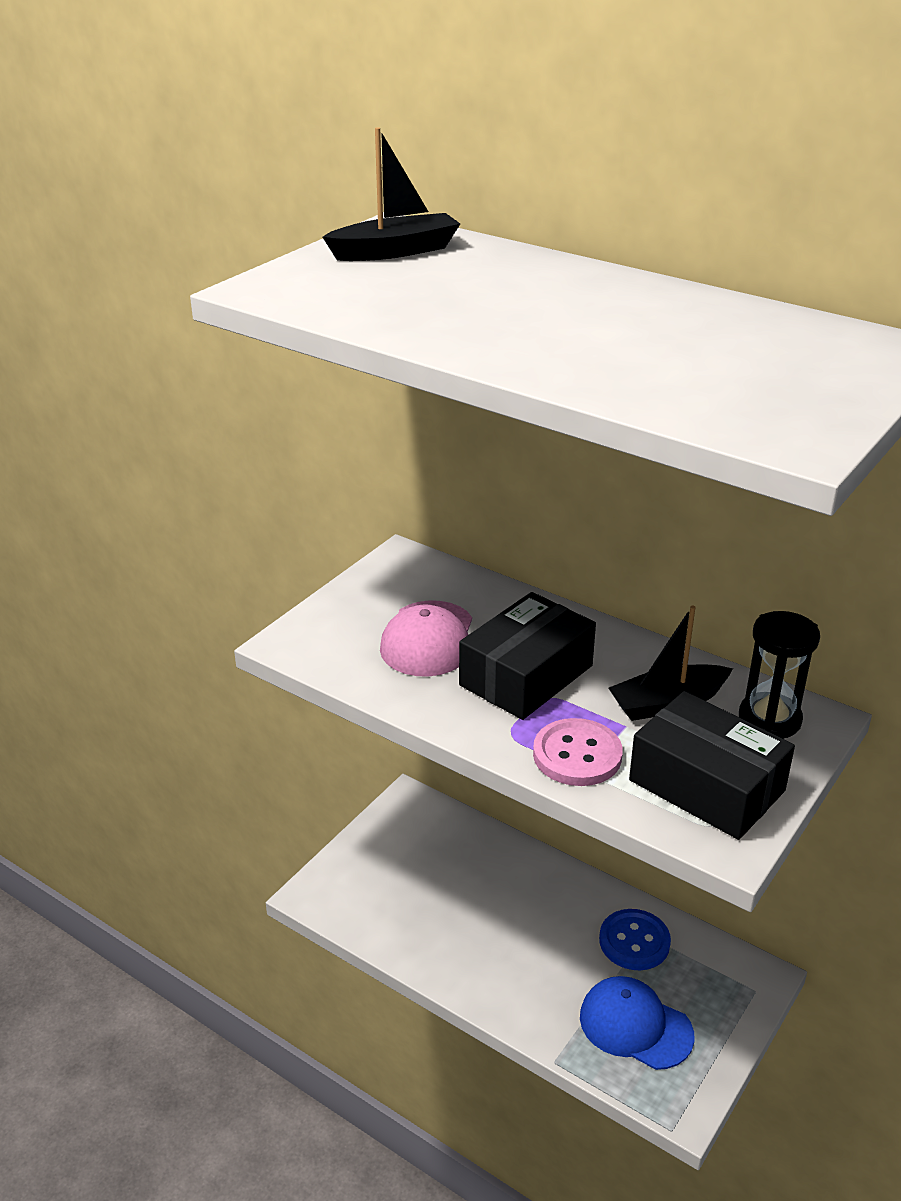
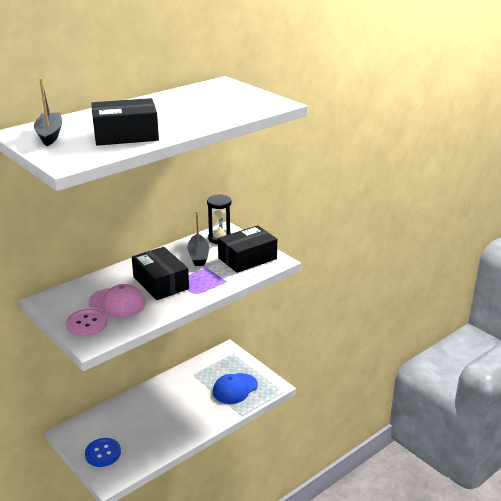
camera: 75 degrees left, 5 degrees down
(431, 308) = (126, 135): none -> black box
(577, 755) = (217, 281): pink button -> pink button (87, 324)
(634, 941) = (194, 378): blue button -> blue button (103, 453)

